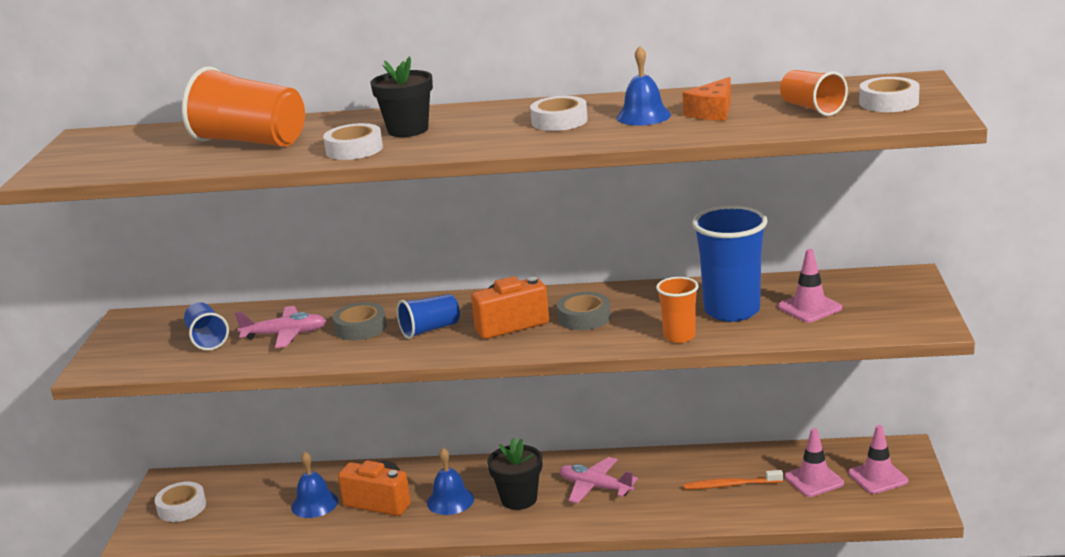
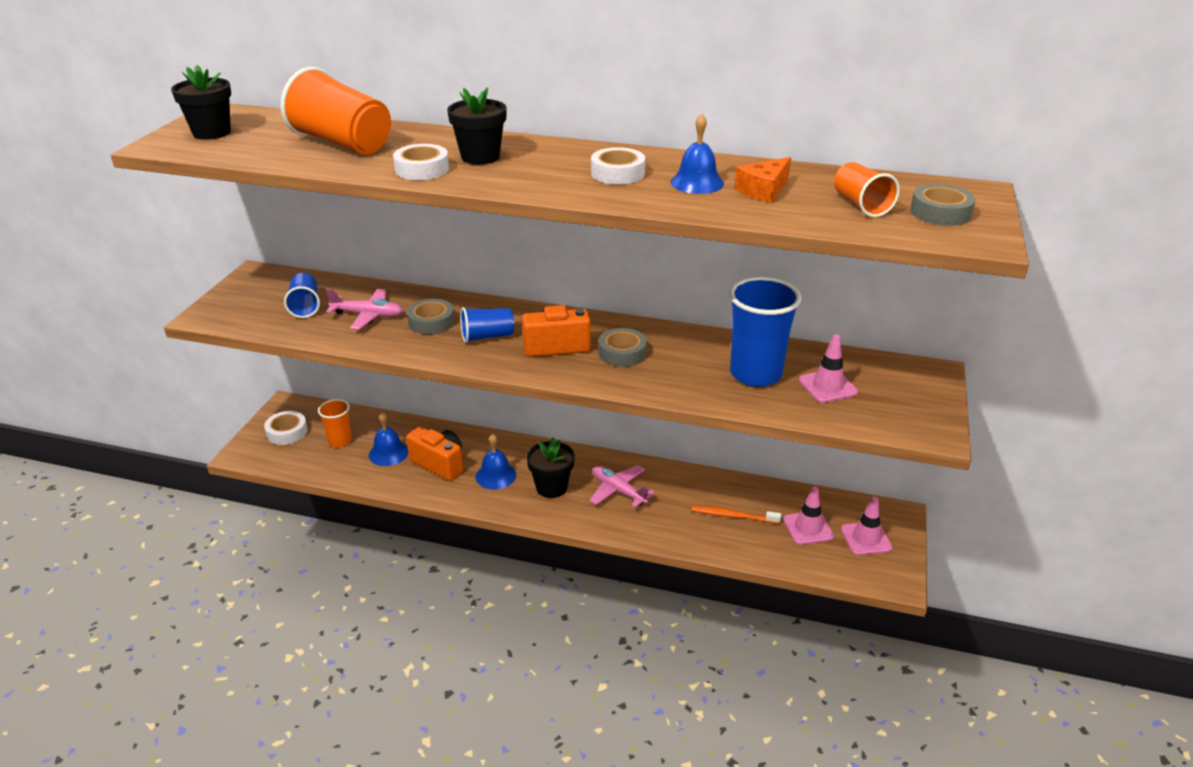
camera: 10 degrees right, 10 degrees up
(95, 155) = (212, 133): none -> black flower pot
(679, 336) = (697, 391): orange cup -> orange cup (340, 441)
(888, 102) = (940, 212): white tape -> grey tape

